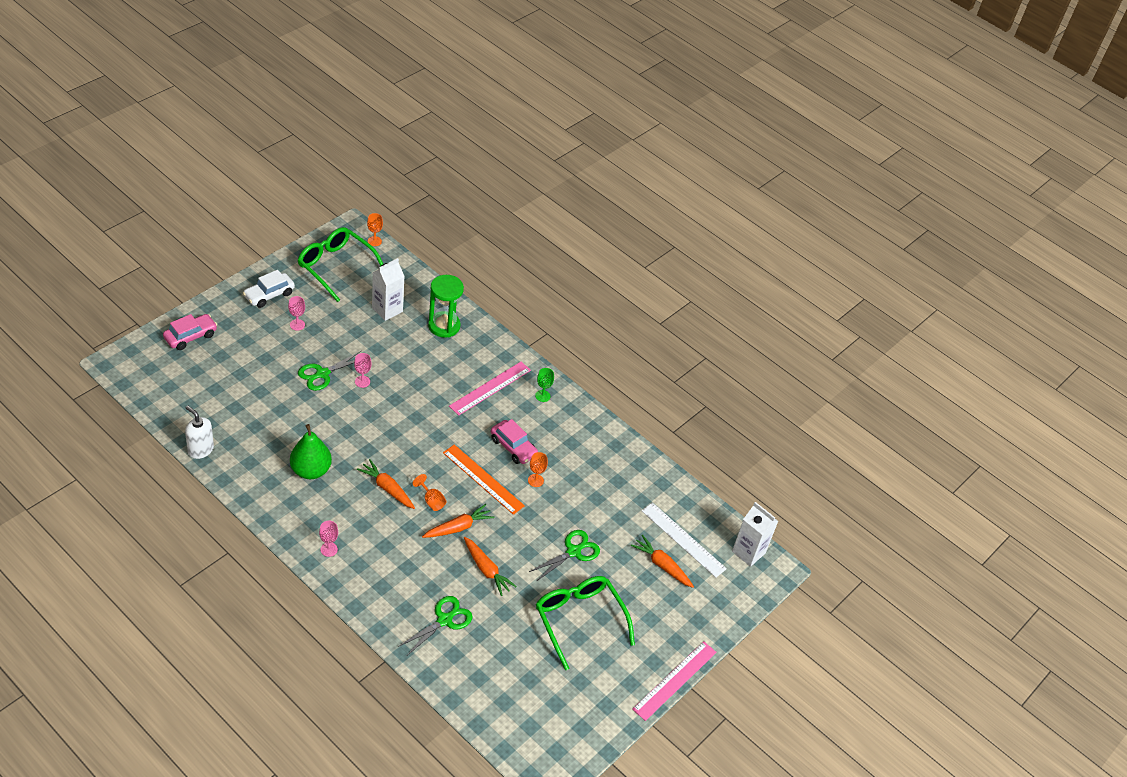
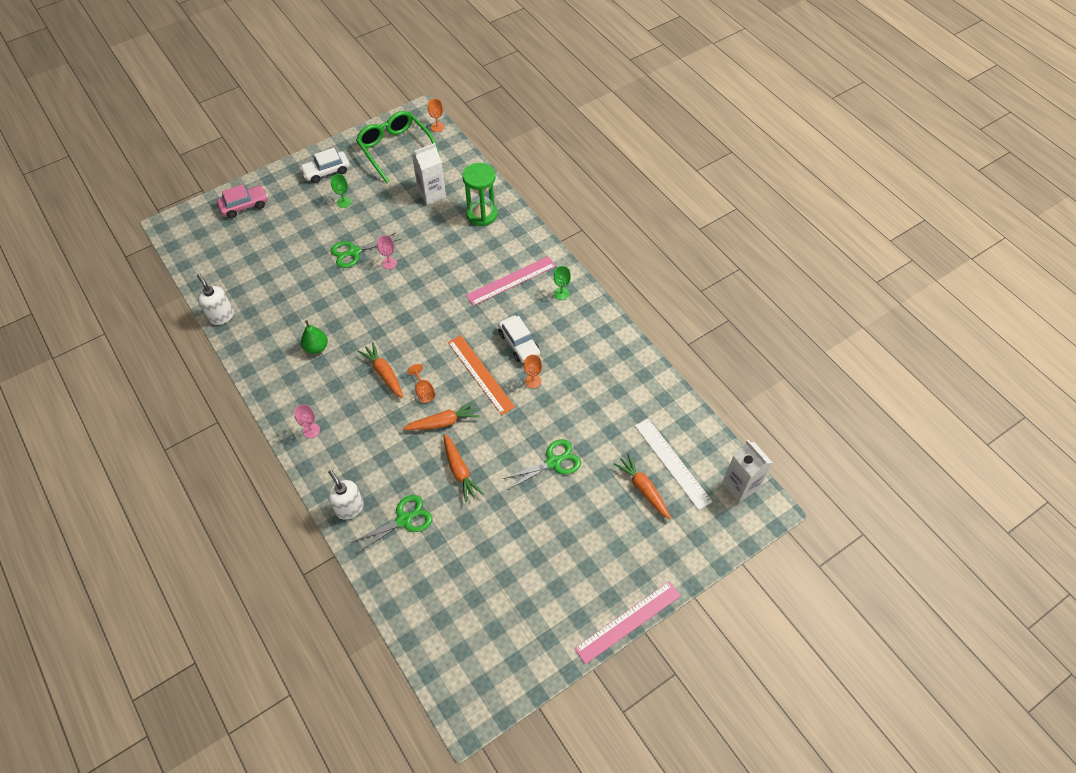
camera: 20 degrees right, 10 degrees up
(297, 325) = (344, 202): pink goblet -> green goblet
(311, 470) = (316, 347): green pear -> green pear, size x0.65
(388, 616) = (349, 508): none -> white soap dispenser
(513, 447) = (519, 344): pink car -> white car
(579, 619) = (541, 538): green glasses -> none

